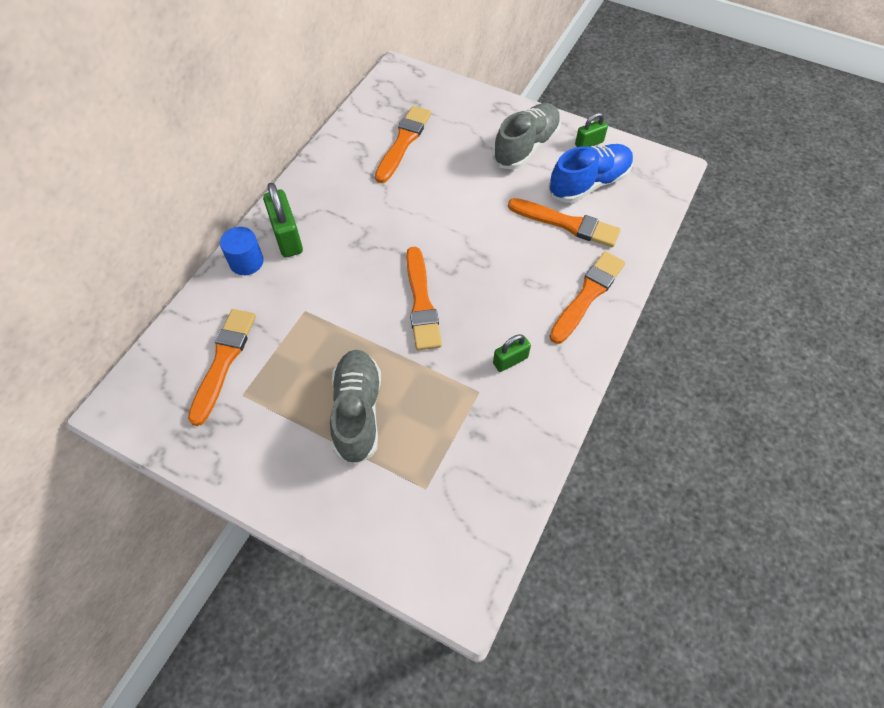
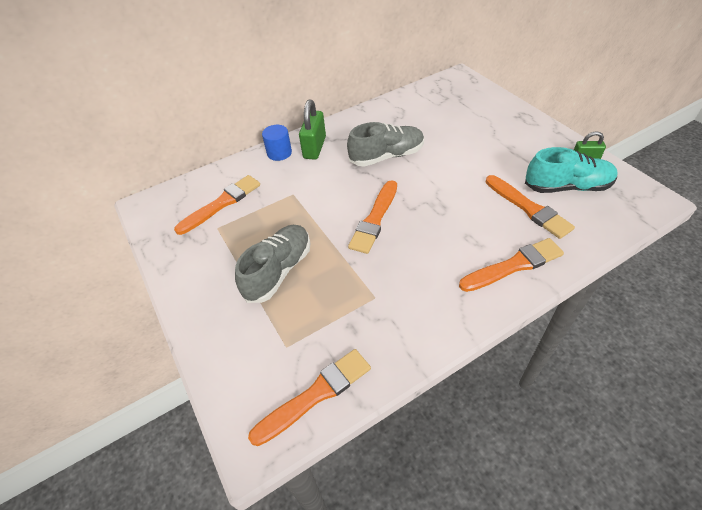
camera: 35 degrees right, 10 degrees down
(403, 142) = (433, 117): orange brush -> orange brush (315, 395)
(510, 360) = (415, 286): green padlock -> none
(526, 147) = (527, 146): grey shoe -> grey shoe (387, 156)
(589, 183) = (567, 187): blue shoe -> turquoise shoe

